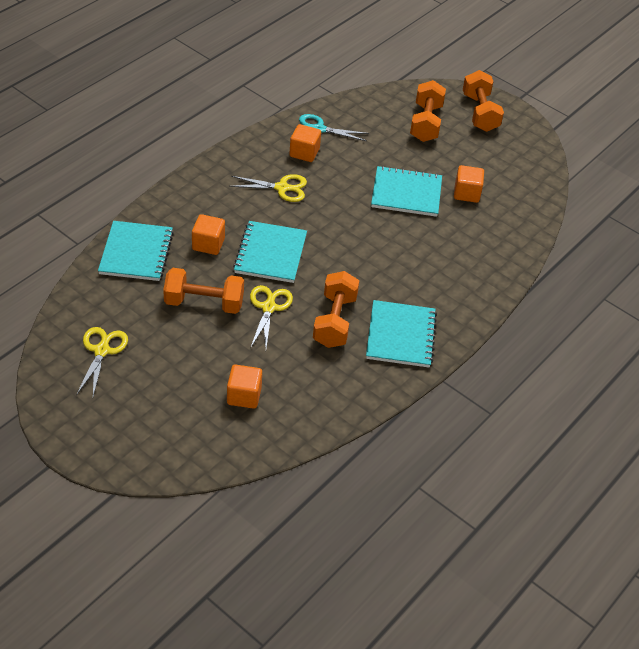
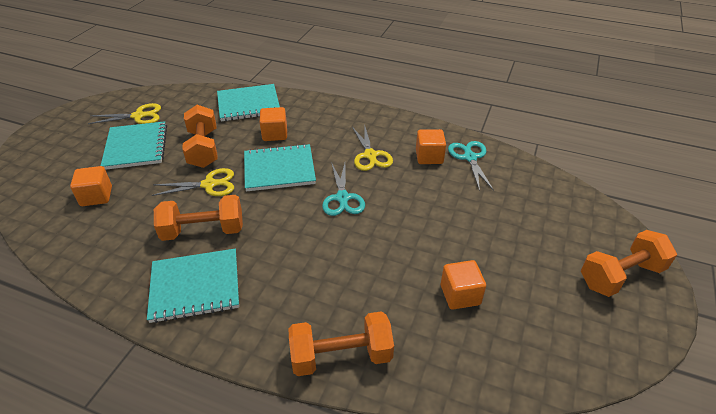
camera: 75 degrees right, 5 degrees down
(333, 223) = (342, 198): none -> turquoise scissors
(406, 193) = (422, 241): turquoise notebook -> turquoise notebook (136, 147)
(426, 123) = (552, 231): orange dumbbell -> orange dumbbell (341, 356)

